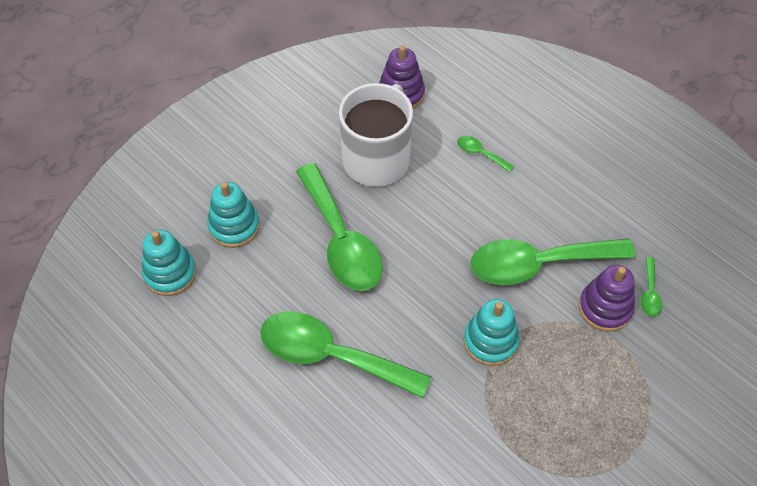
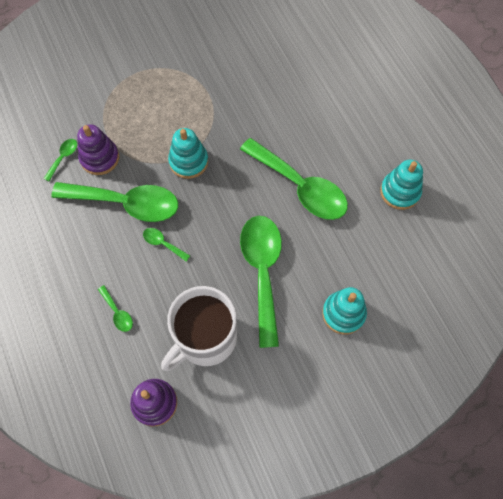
camera: 160 degrees left, 10 degrees up
(170, 273) = (403, 288): turquoise stacking toy -> turquoise stacking toy (400, 192)
(470, 234) = (163, 243): none -> green spoon

